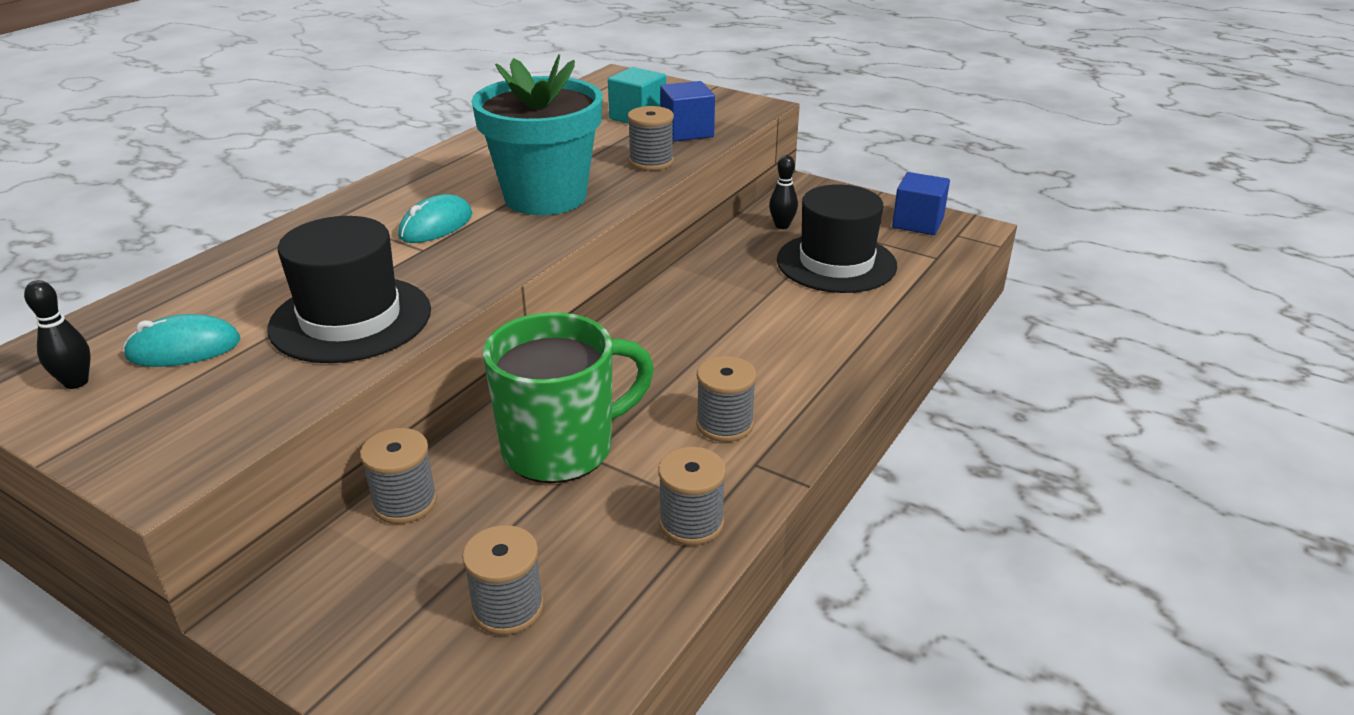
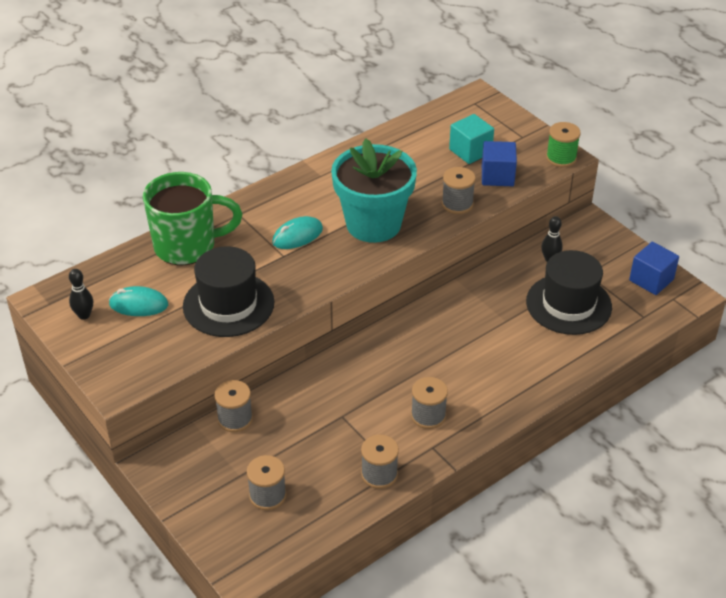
camera: 20 degrees right, 10 degrees up
(562, 448) = (329, 407): green mug -> green mug (187, 246)
(754, 107) = (561, 158): none -> green spool

